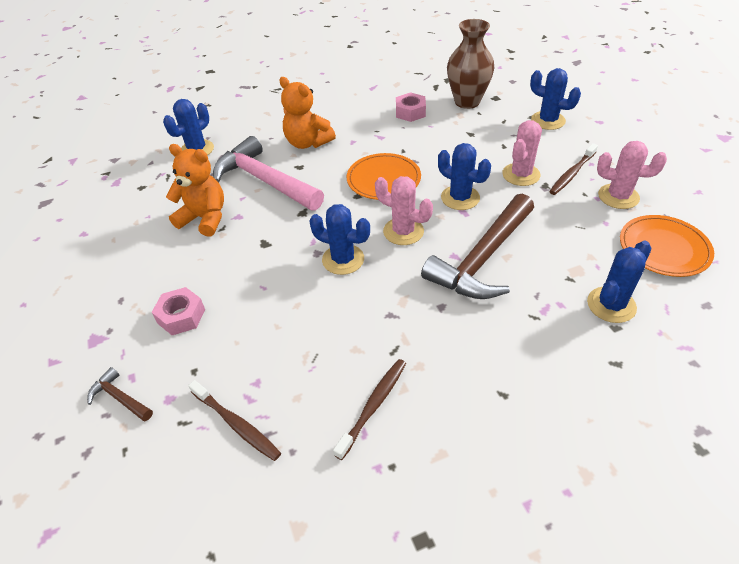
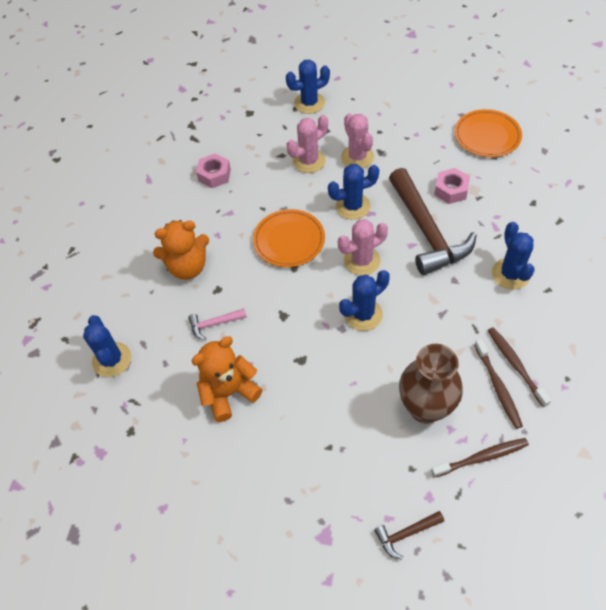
camera: 55 degrees left, 10 degrees up
(181, 316) = (344, 457): pink nut -> pink nut (451, 190)
(264, 180) = (214, 324): pink hammer -> pink hammer, size x0.43
(467, 102) = (237, 132): brown vase -> brown vase (425, 408)
(572, 174) = (381, 130): brown toothbrush -> brown toothbrush (497, 387)
(611, 305) = (514, 192): blue cactus -> blue cactus (510, 274)
(618, 196) = (424, 123): pink cactus -> pink cactus (309, 161)

